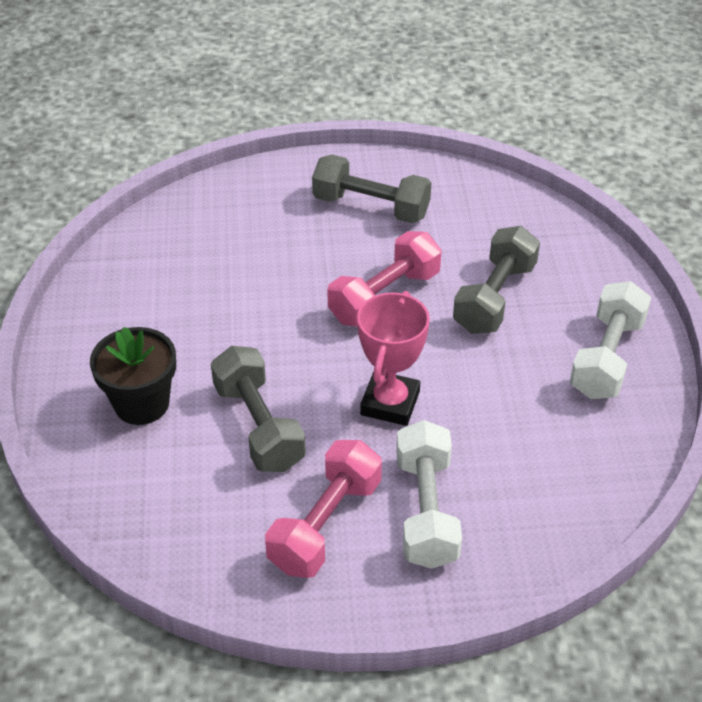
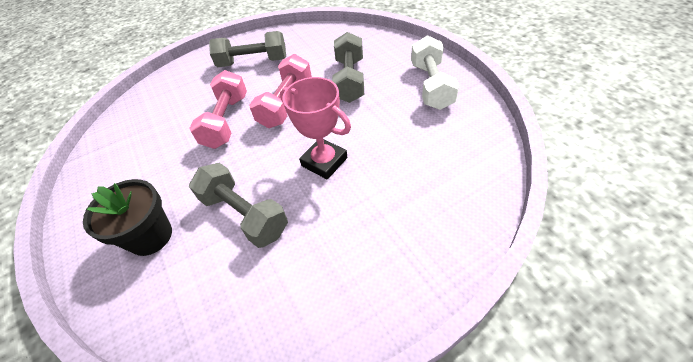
camera: 20 degrees left, 5 degrees up
(325, 525) = (327, 264): pink dumbbell -> pink dumbbell (226, 121)
(390, 403) = (324, 162): pink trophy -> pink trophy turned 45 degrees counterclockwise
(426, 511) = (389, 221): white dumbbell -> none

